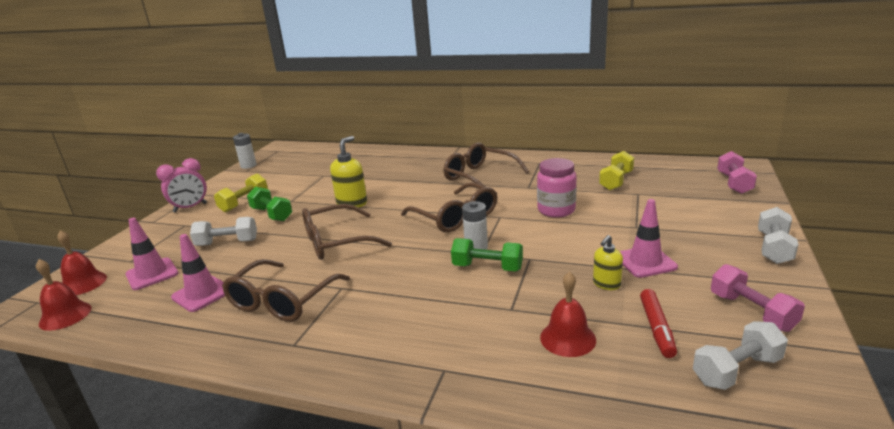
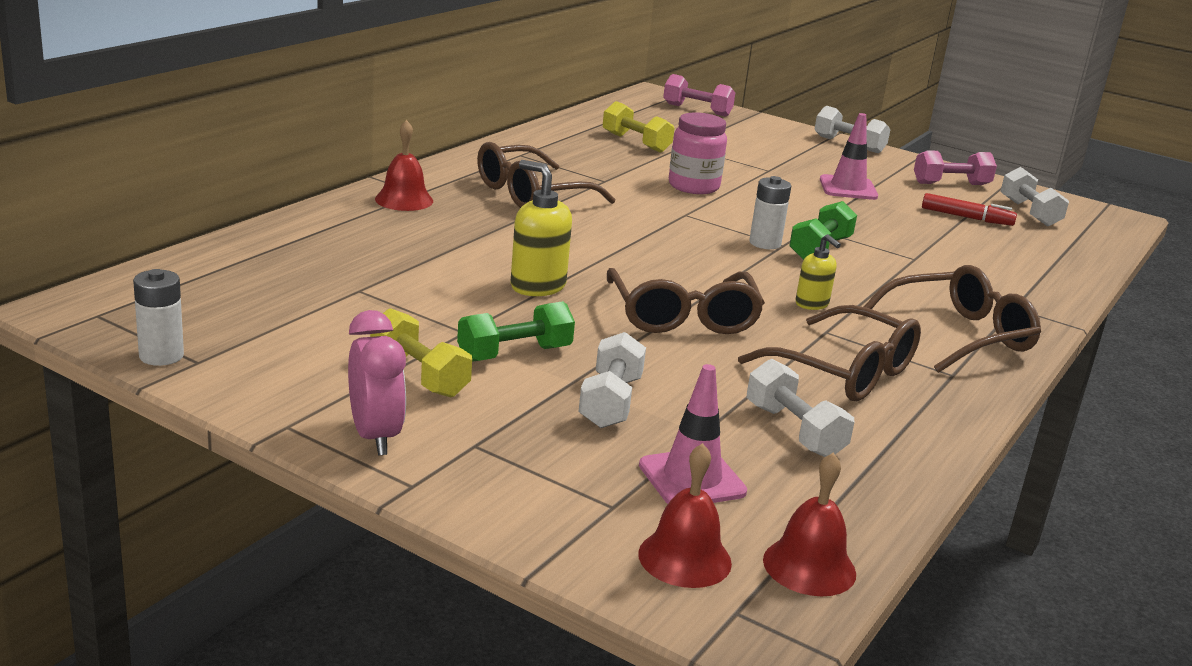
camera: 80 degrees left, 0 degrees up
(202, 294) = (794, 431): pink traffic cone -> white dumbbell
(455, 217) = (663, 235): brown glasses -> brown glasses (957, 335)
(568, 338) = (973, 250): red bell -> red bell (404, 200)
(606, 284) = (884, 212): yellow soap dispenser -> yellow soap dispenser (812, 304)

